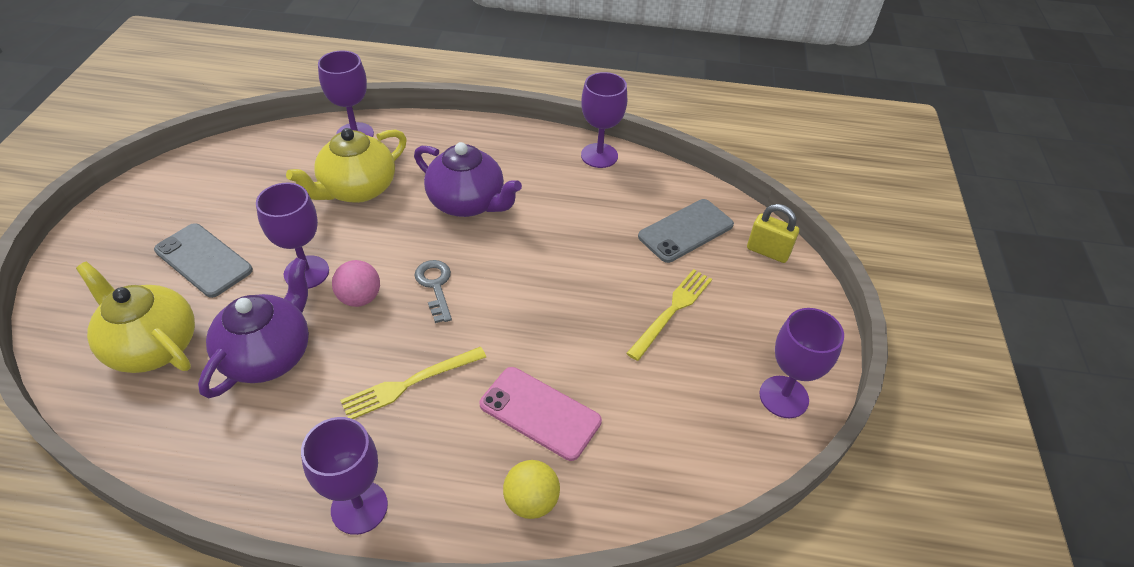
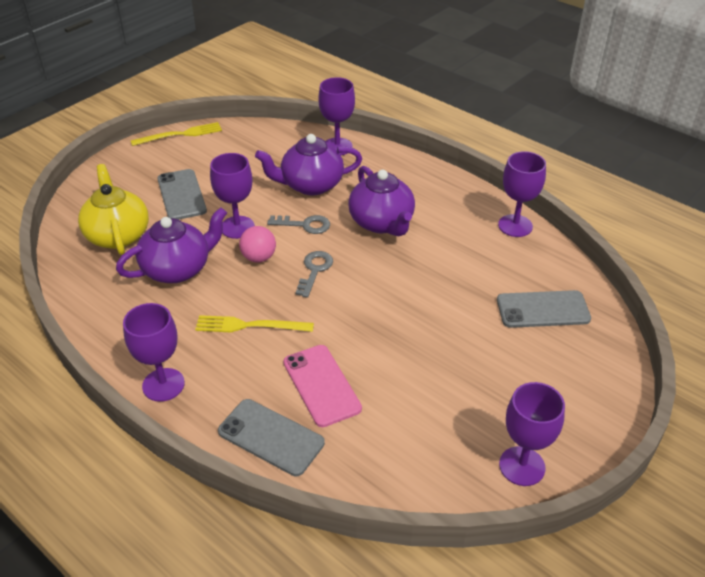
camera: 35 degrees right, 5 degrees down
(357, 189) = (311, 185): yellow teapot -> purple teapot
(385, 238) = (304, 225): none -> grey key
(531, 501) = (271, 437): yellow ball -> grey phone
(672, 311) = (480, 363): yellow fork -> yellow fork (180, 135)
(768, 251) = (605, 354): yellow padlock -> none

